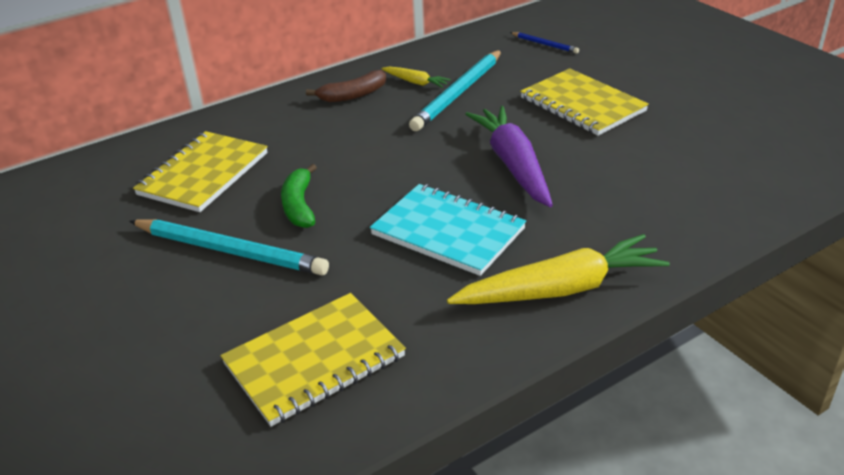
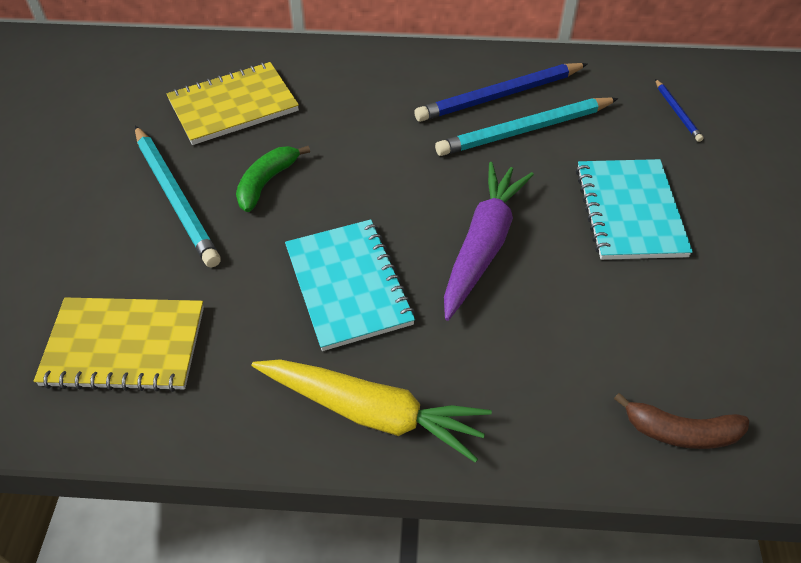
camera: 35 degrees right, 15 degrees up
(353, 95) = (430, 82): brown banana -> brown banana (681, 432)
(415, 82) = (500, 96): yellow carrot -> blue pencil
(582, 105) = (629, 211): yellow notebook -> turquoise notebook

